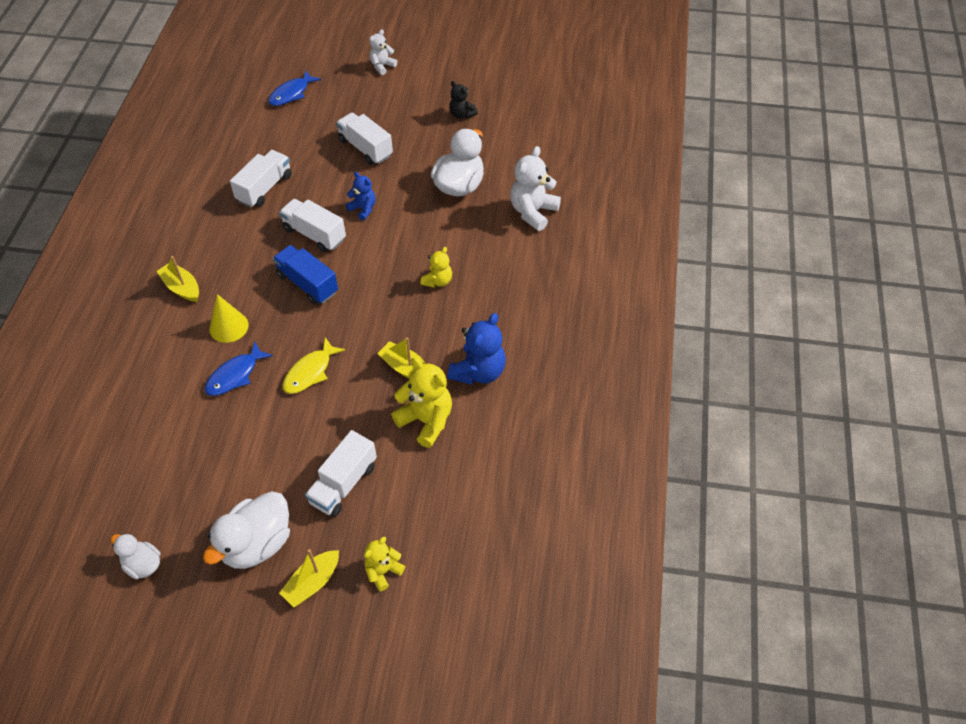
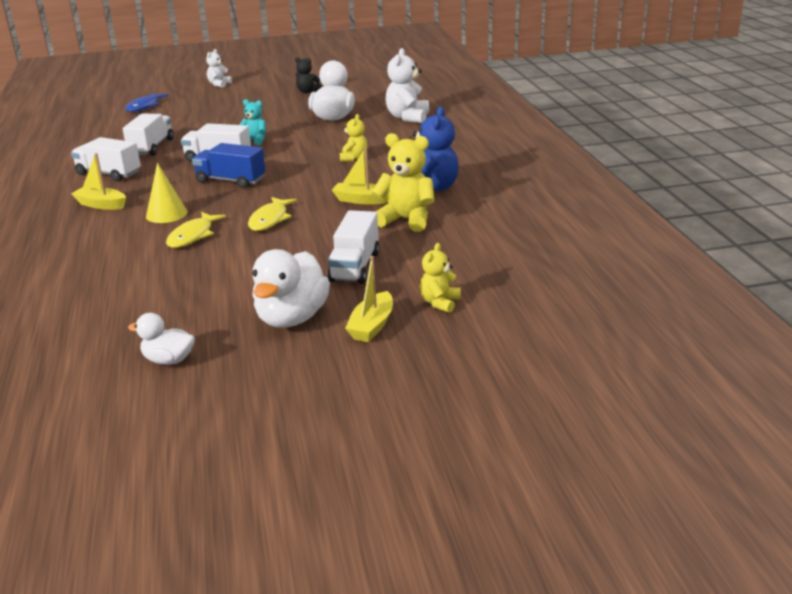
camera: 20 degrees left, 25 degrees down
(235, 375) = (193, 236): blue fish -> yellow fish
(363, 209) = (255, 140): blue teddy bear -> turquoise teddy bear
(365, 148) = (234, 117): white truck -> white truck (109, 174)

